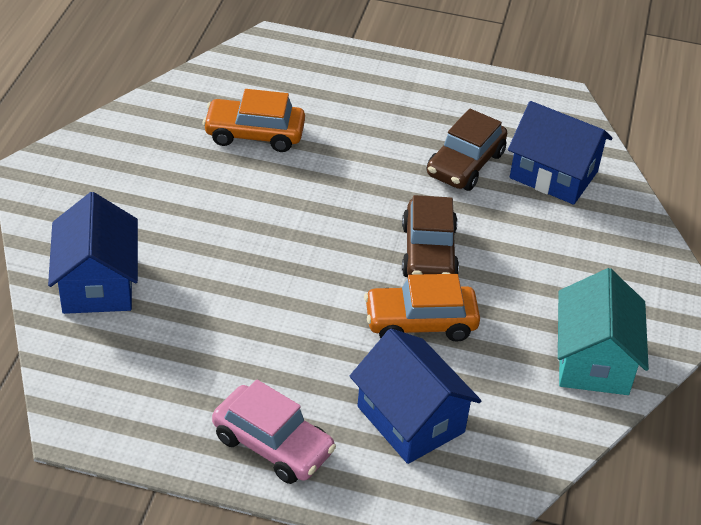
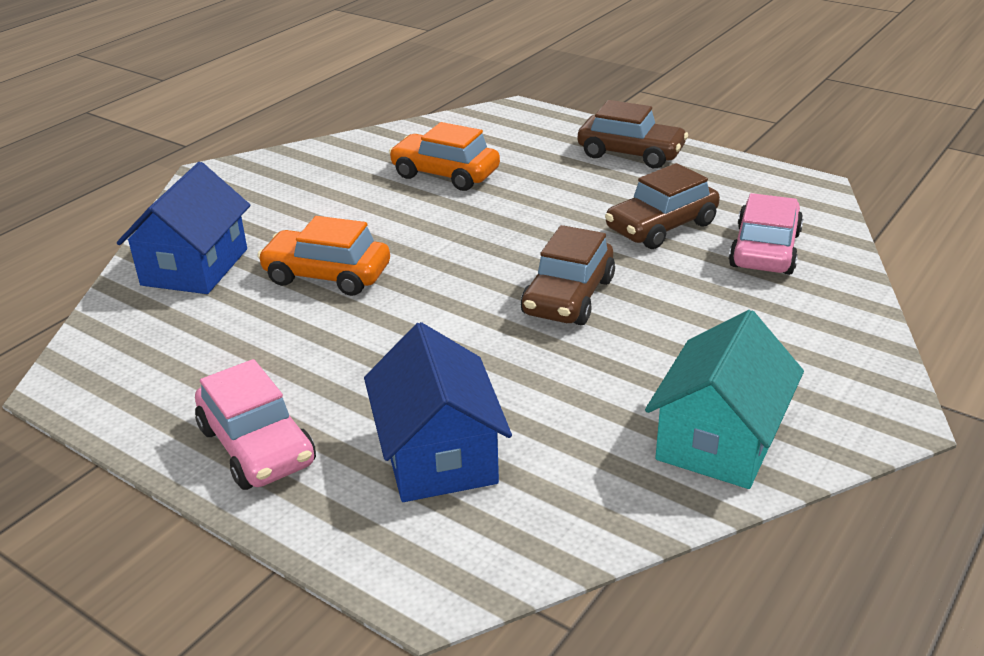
camera: 25 degrees right, 10 degrees down
(402, 82) = (630, 153): none -> brown car
(420, 322) = (515, 360): orange car -> orange car (327, 275)
(553, 175) = (765, 250): blue house -> pink car

